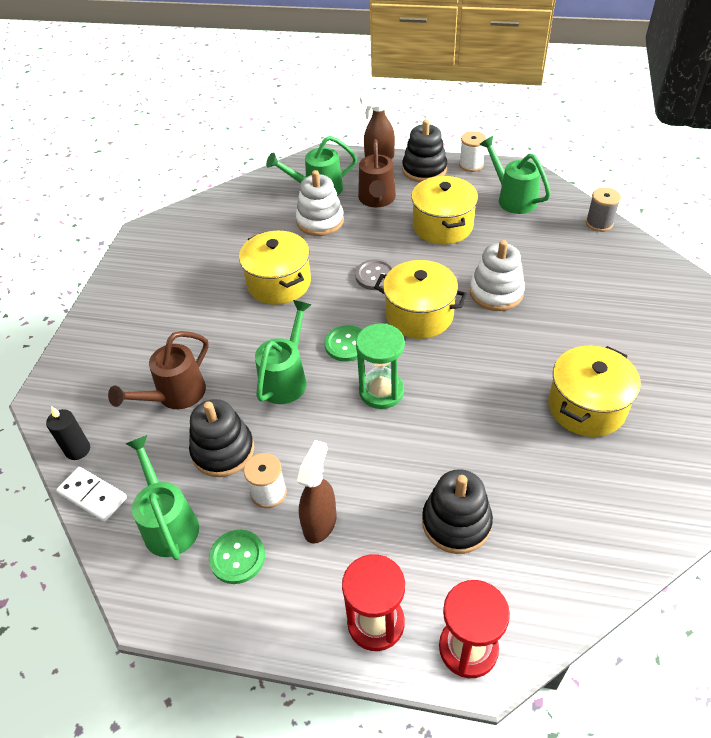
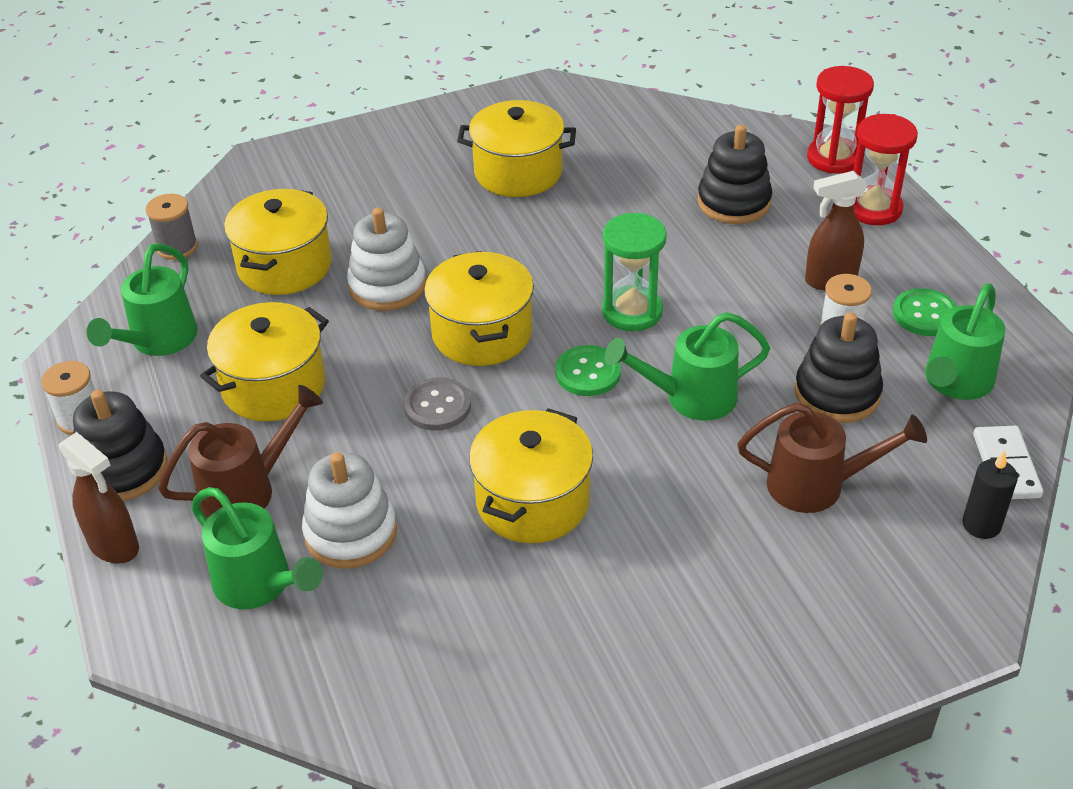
camera: 125 degrees left, 5 degrees down
(549, 258) = (284, 266): none -> yellow pot

